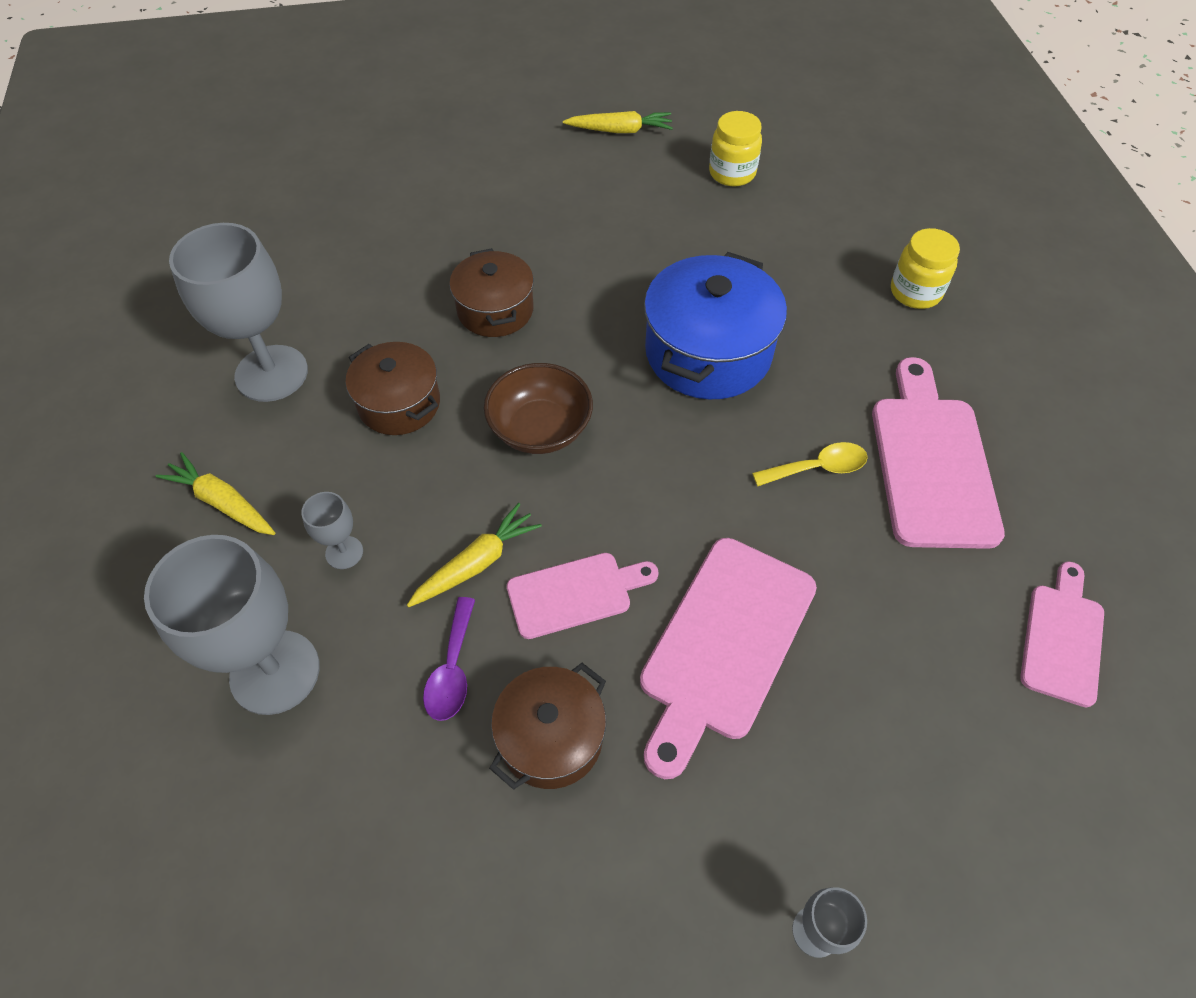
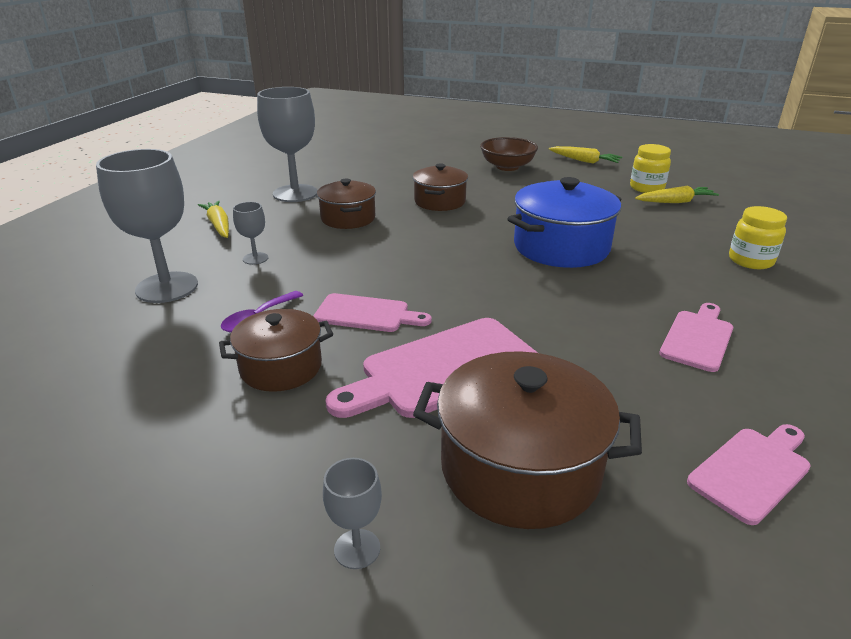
camera: 30 degrees right, 25 degrees down
(476, 563) = (321, 284): yellow carrot -> yellow carrot (675, 202)
(540, 429) = (418, 247): brown bowl -> brown bowl (507, 167)
(817, 468) = (597, 314): yellow spoon -> none
(883, 747) = (520, 468): none -> brown pot
(932, 462) = (698, 338): pink cutting board -> pink cutting board, size x0.60

